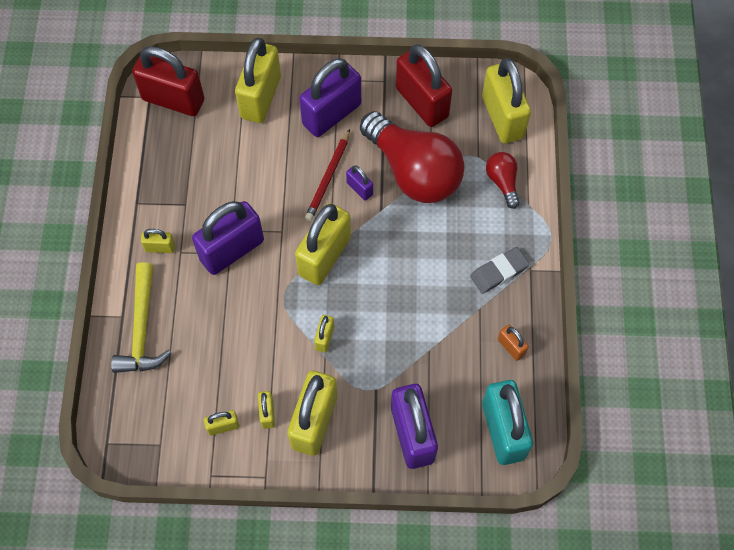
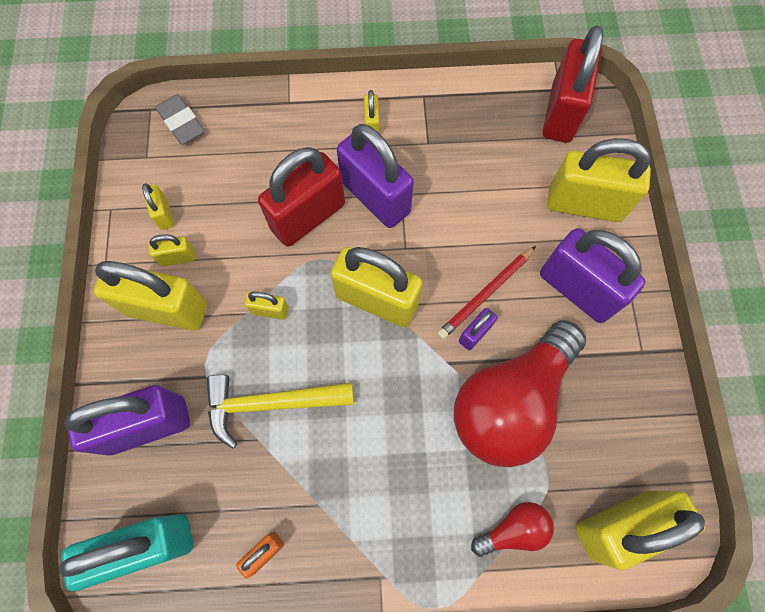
camera: 85 degrees right, 5 degrees up
(142, 329) = (275, 122): yellow hammer -> yellow hammer (270, 403)
(328, 177) = (485, 294): red pencil -> red pencil turned 60 degrees counterclockwise
(421, 102) = (619, 405): red padlock -> red padlock (308, 216)
(499, 272) = (373, 530): grey eraser -> grey eraser (181, 122)

